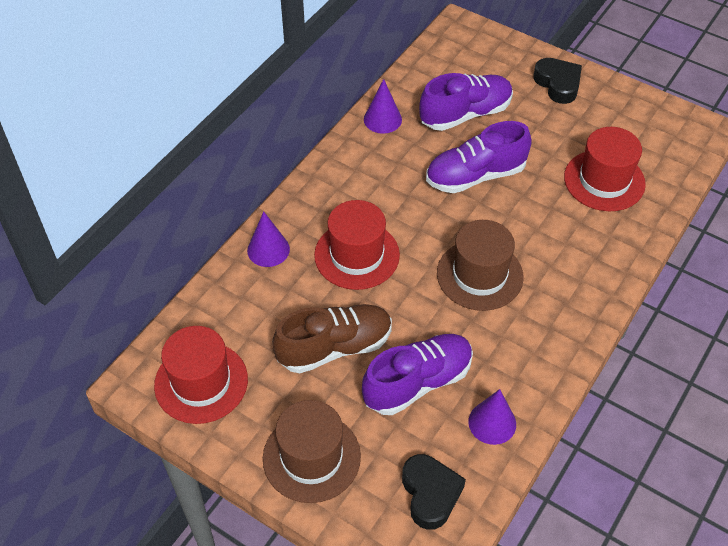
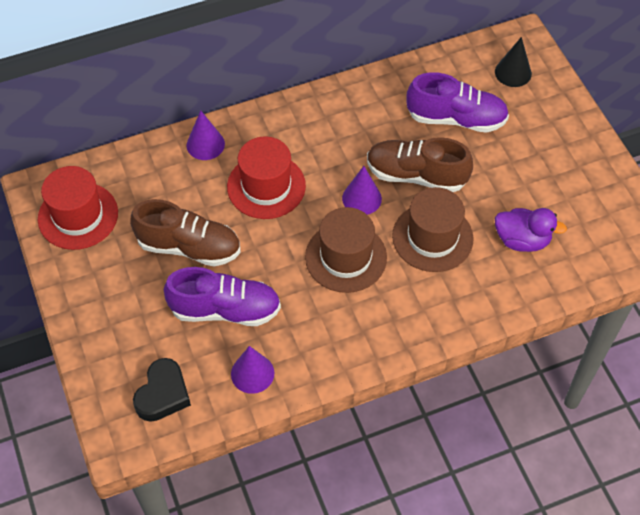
camera: 35 degrees right, 5 degrees up
(311, 457) = (106, 315): brown hat -> brown hat (432, 237)
(382, 119) = (383, 87): purple cone -> purple cone (361, 198)
(475, 176) = (416, 175): purple shoe -> brown shoe
(476, 56) = (513, 72): none -> black cone
(558, 84) = (562, 135): black heart -> none
(604, 180) = (522, 240): red hat -> purple duck

